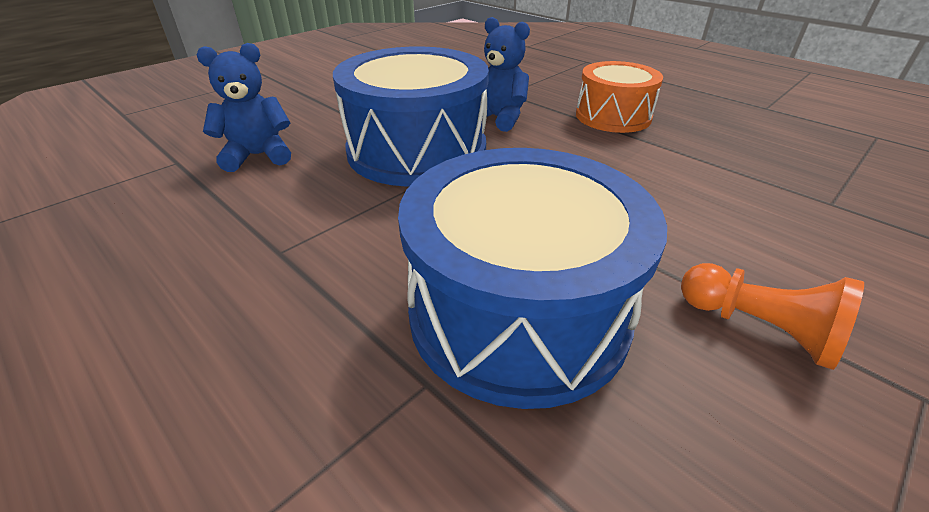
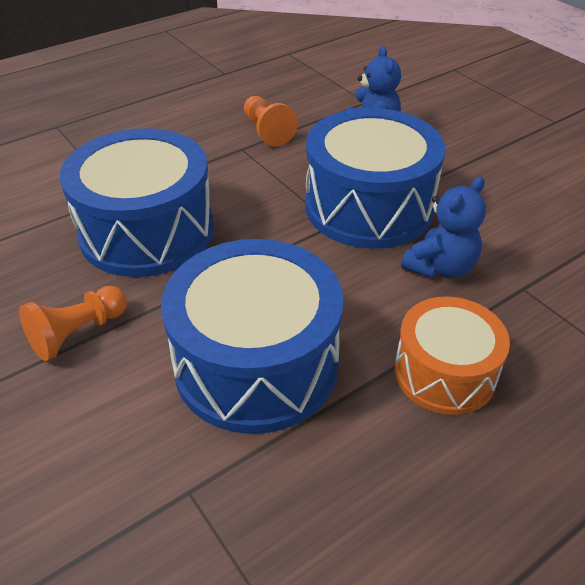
camera: 100 degrees right, 5 degrees up
(231, 234) = (267, 131): none -> orange pawn
(677, 189) = (256, 364): none -> blue drum

